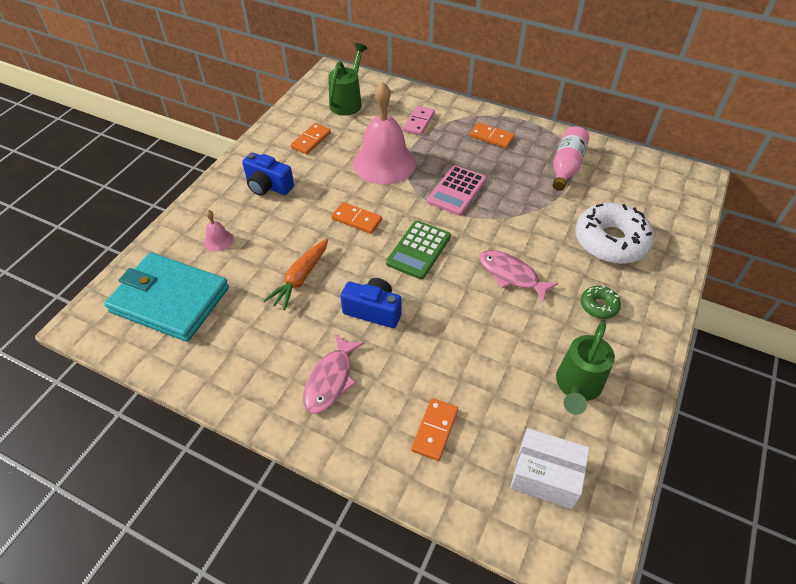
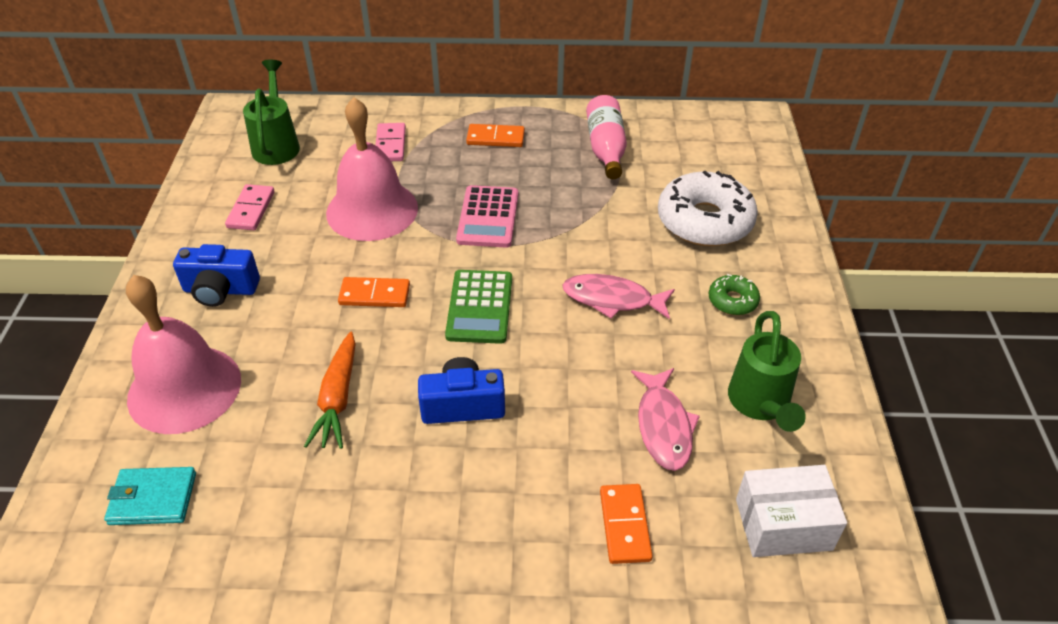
camera: 25 degrees left, 5 degrees down
(169, 300) = (153, 498): turquoise wallet -> turquoise wallet, size x0.50
(218, 240) = (184, 388): pink bell -> pink bell, size x2.40
(311, 140) = (251, 210): orange domino -> pink domino
(330, 379) = (454, 516): pink fish -> pink fish (663, 426)

